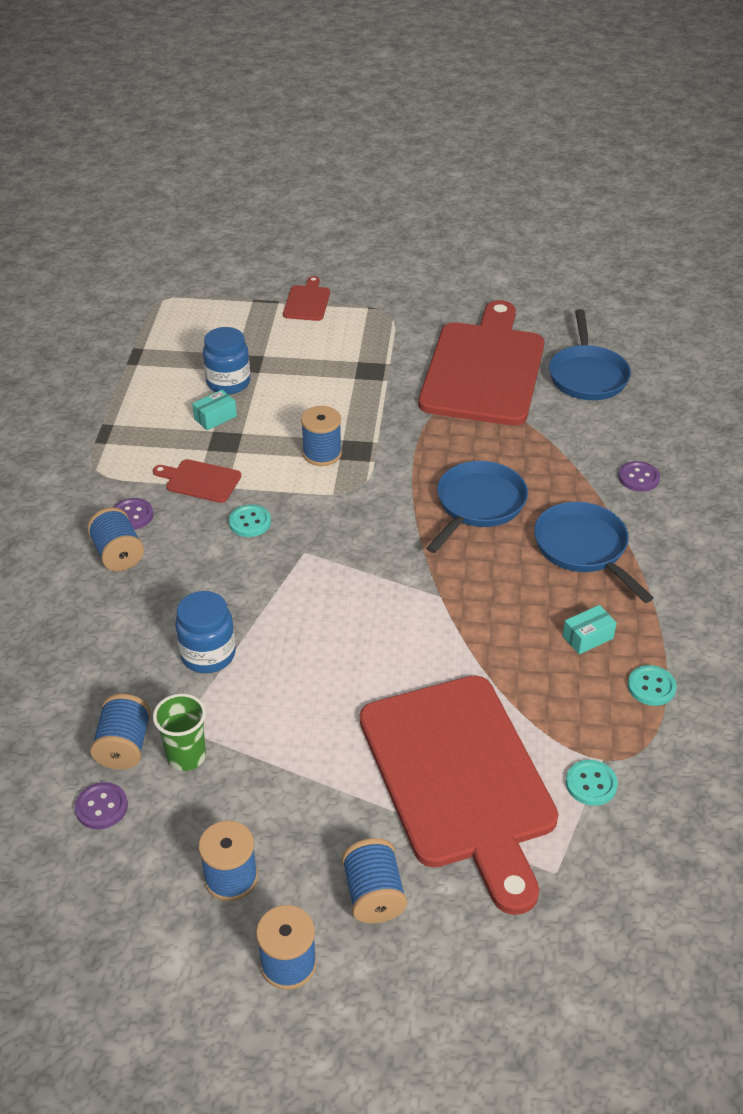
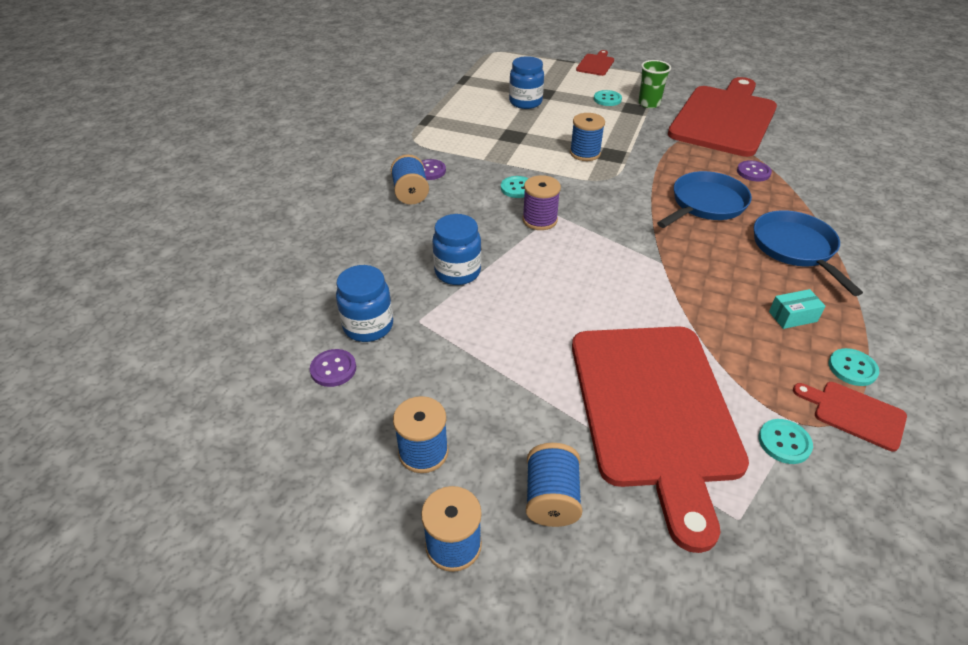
camera: 15 degrees right, 0 degrees up
(124, 746) = (368, 326): blue spool -> blue jar
(186, 756) = (416, 344): green cup -> green cup (649, 103)
(200, 481) = (487, 157): red cutting board -> red cutting board (855, 414)
(215, 417) = (510, 121): turquoise box -> none
(288, 564) = (539, 220): none -> purple spool
(334, 361) = (607, 99): none -> turquoise button
(587, 375) = (810, 132): blue pan -> none
(638, 478) = (849, 206): purple button -> purple button (753, 172)

